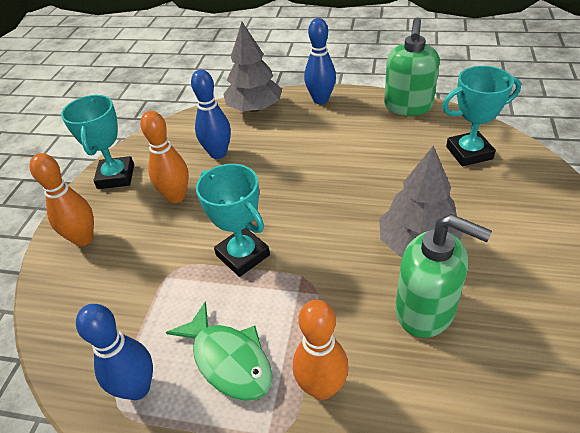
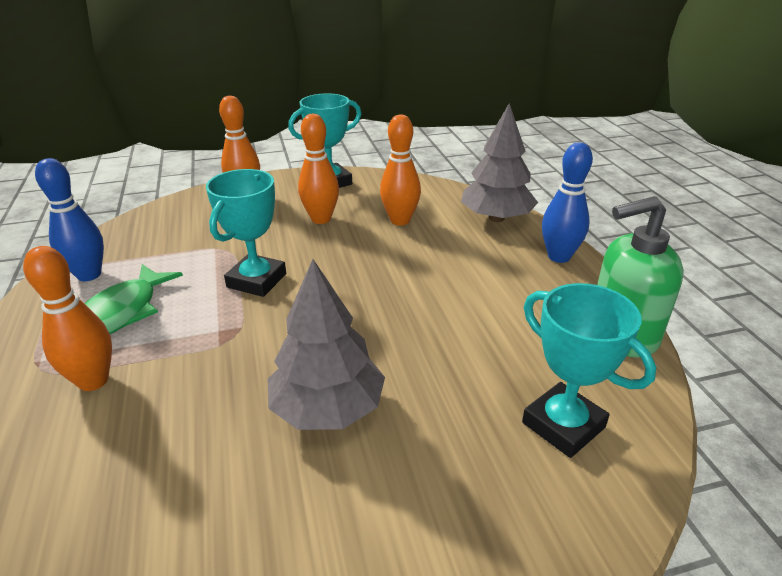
camera: 60 degrees right, 10 degrees down
(218, 153) = (400, 220): blue bowling pin -> orange bowling pin
(425, 310) = (214, 441): green soap dispenser -> none

